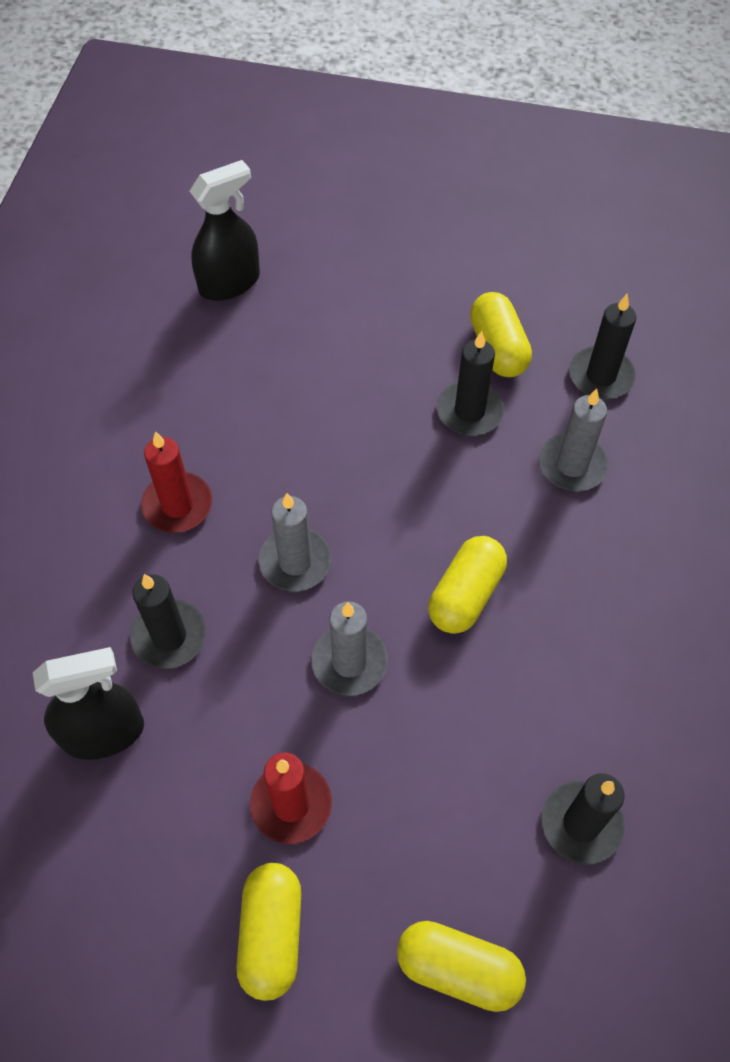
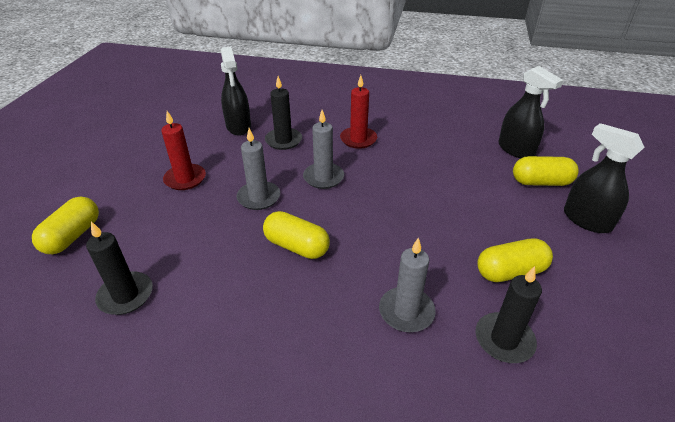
camera: 90 degrees right, 20 degrees down
(271, 934) = (125, 174): yellow capsule -> yellow capsule (541, 182)
(399, 247) = (586, 220): none -> black spray bottle
(469, 411) = (445, 253): black candle -> none

